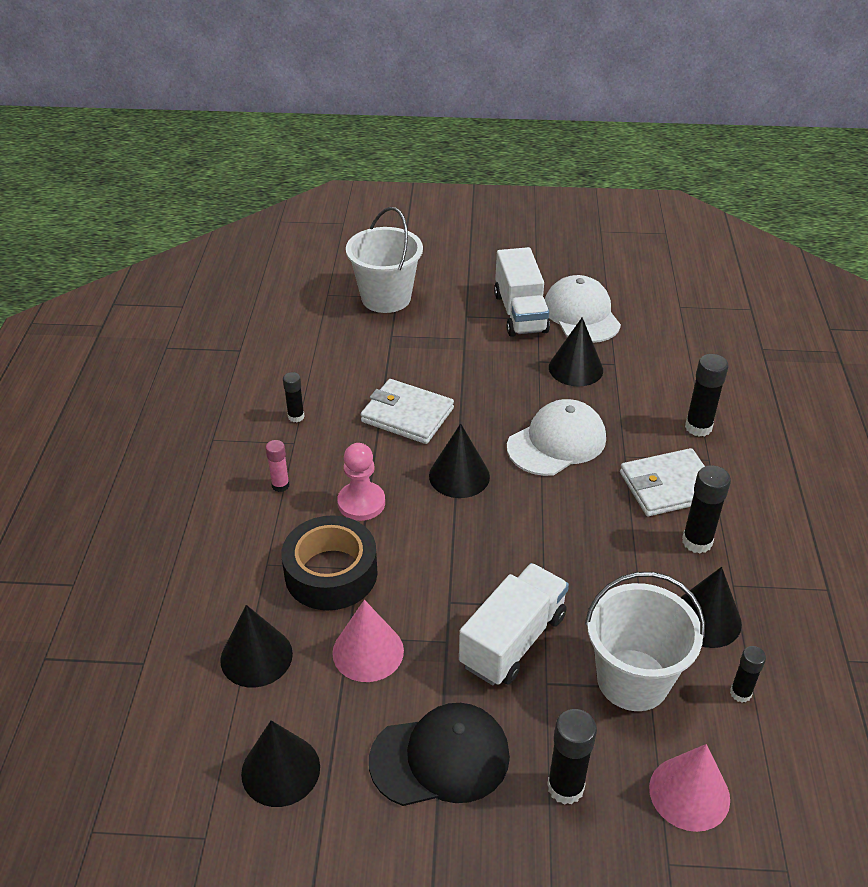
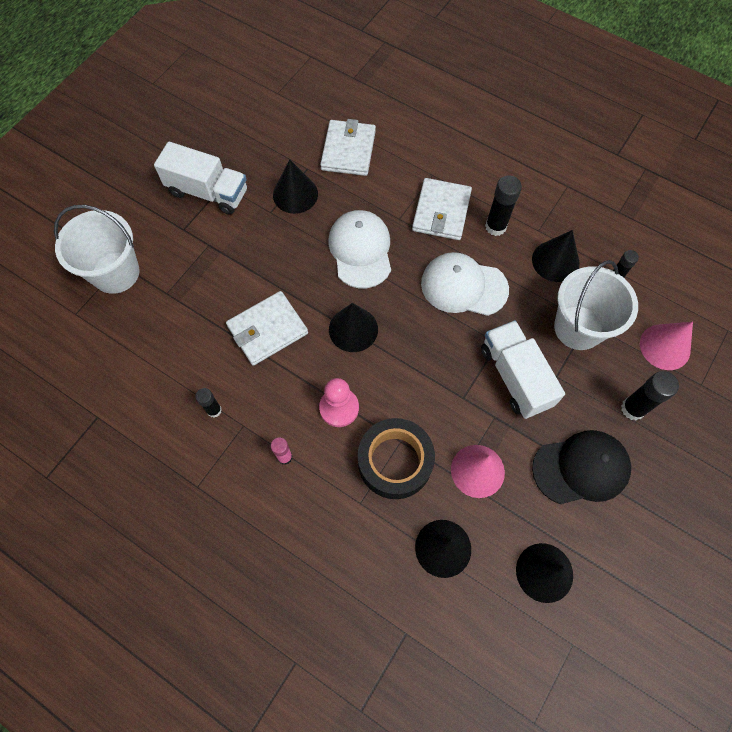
camera: 60 degrees left, 25 degrees up
(440, 758) = (581, 468): black cap -> black cap turned 60 degrees clockwise
(581, 314) = (240, 155): white cap -> white cap (463, 286)
(667, 383) = (348, 150): none -> white wallet
(698, 427) = (401, 161): black glue stick -> none

